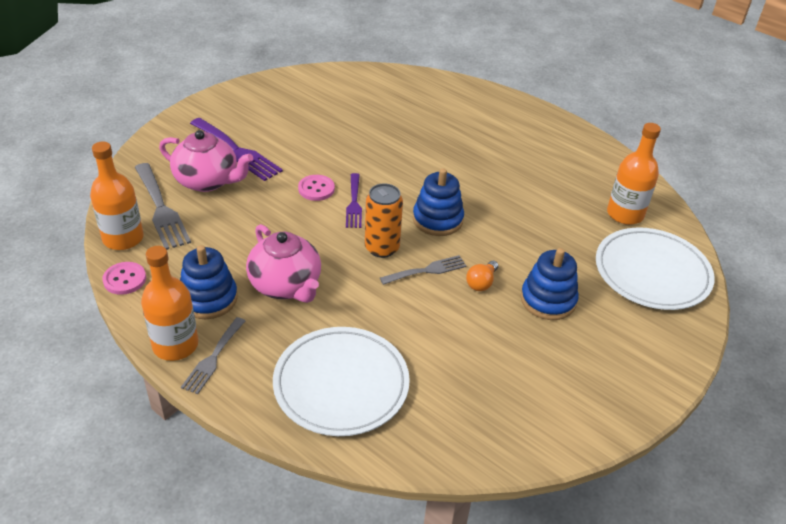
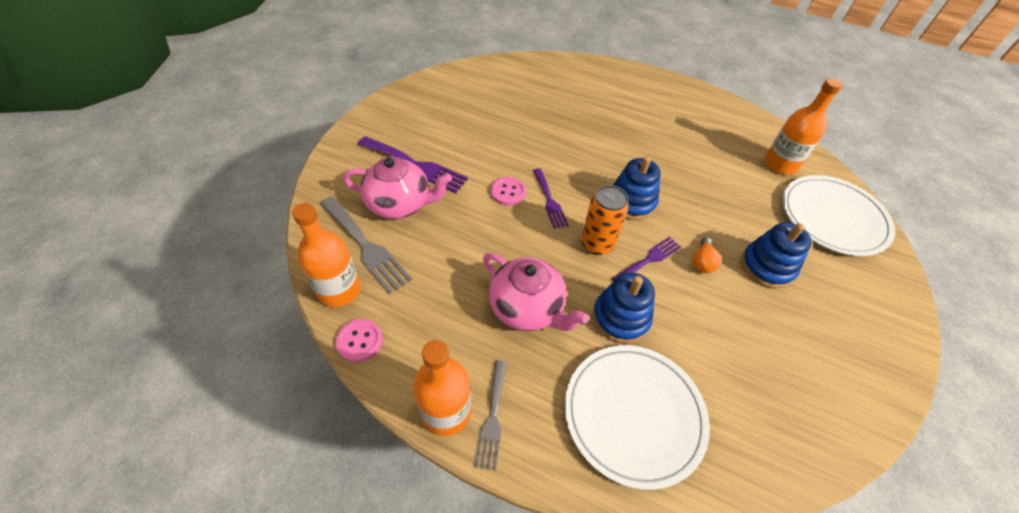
camera: 15 degrees left, 10 degrees up
(208, 298) = (457, 343): blue stacking toy -> blue stacking toy (620, 318)
(427, 270) = (649, 259): grey fork -> purple fork

